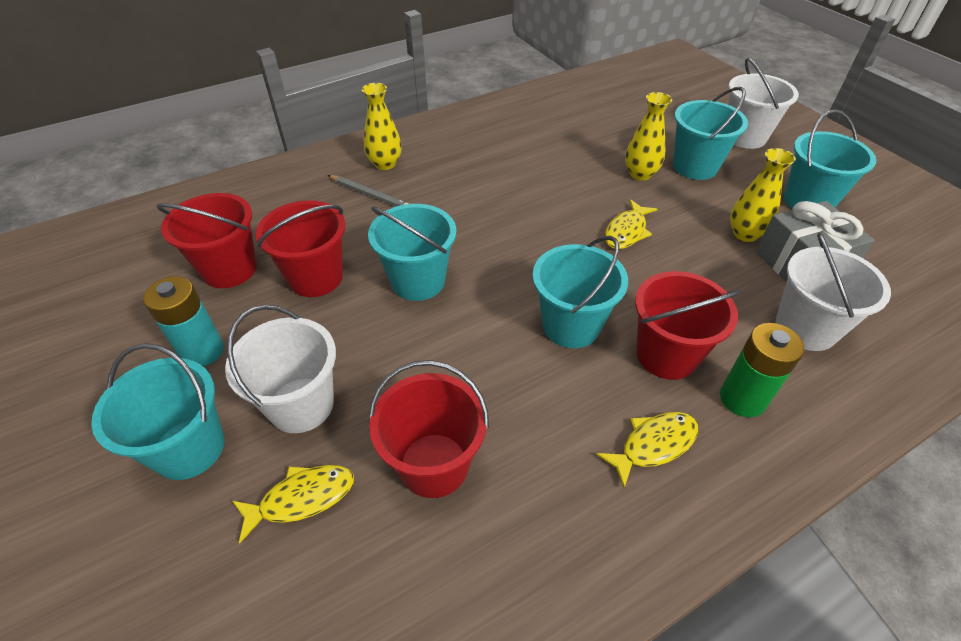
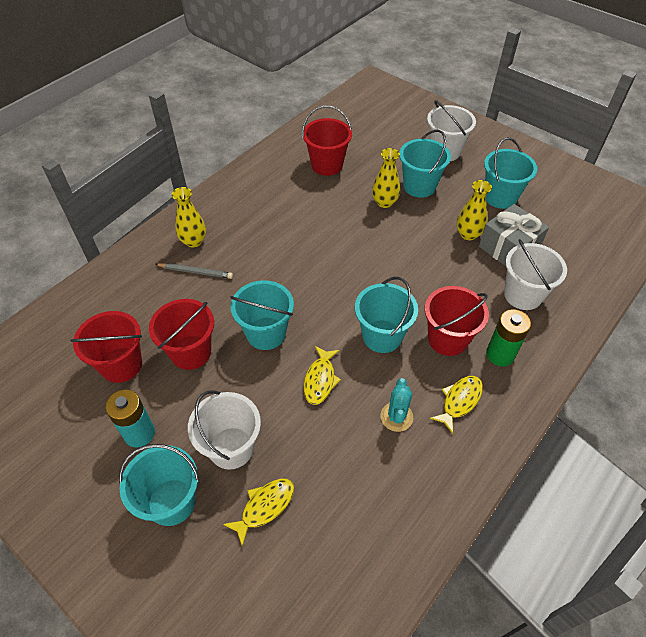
camera: 20 degrees left, 5 degrees up
(434, 465) = (336, 457): red bucket -> red bucket (327, 165)
(547, 437) = (396, 417): none -> turquoise cactus
(626, 231) = (392, 253): yellow fish -> yellow fish (320, 380)

